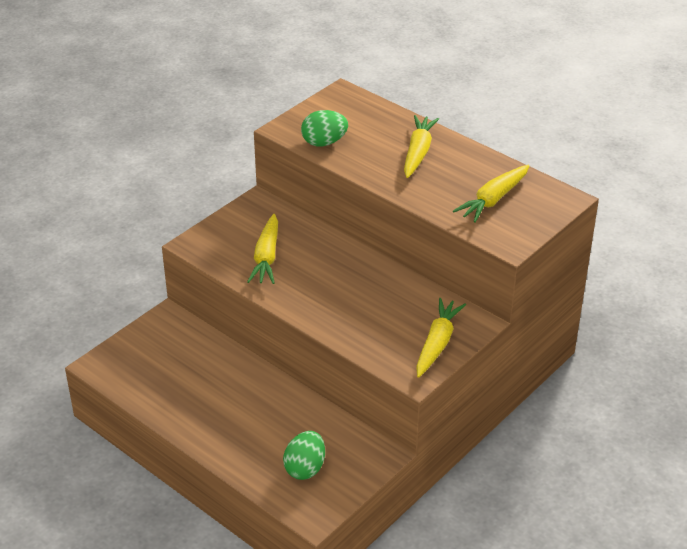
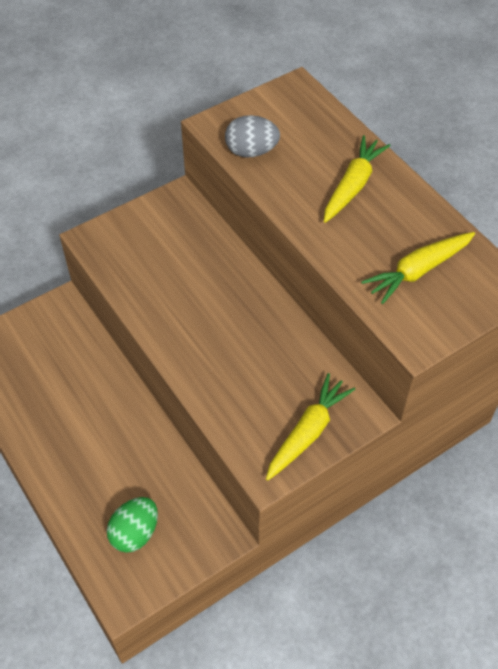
camera: 15 degrees right, 15 degrees up
(266, 257) = (162, 272): yellow carrot -> none
(324, 142) = (251, 151): green egg -> grey egg

